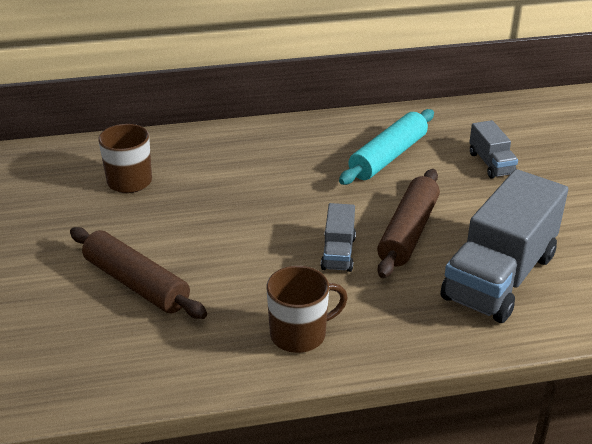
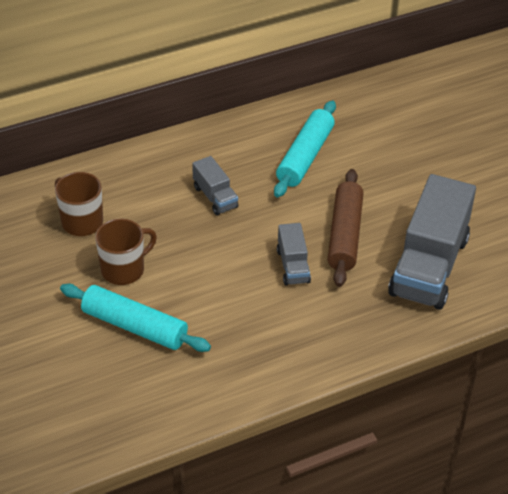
camera: 15 degrees left, 10 degrees up
(136, 283) = (134, 326): brown rolling pin -> turquoise rolling pin
(300, 334) = (286, 348): brown mug -> brown mug (124, 269)
(491, 163) = (396, 150): grey truck -> grey truck (215, 197)

